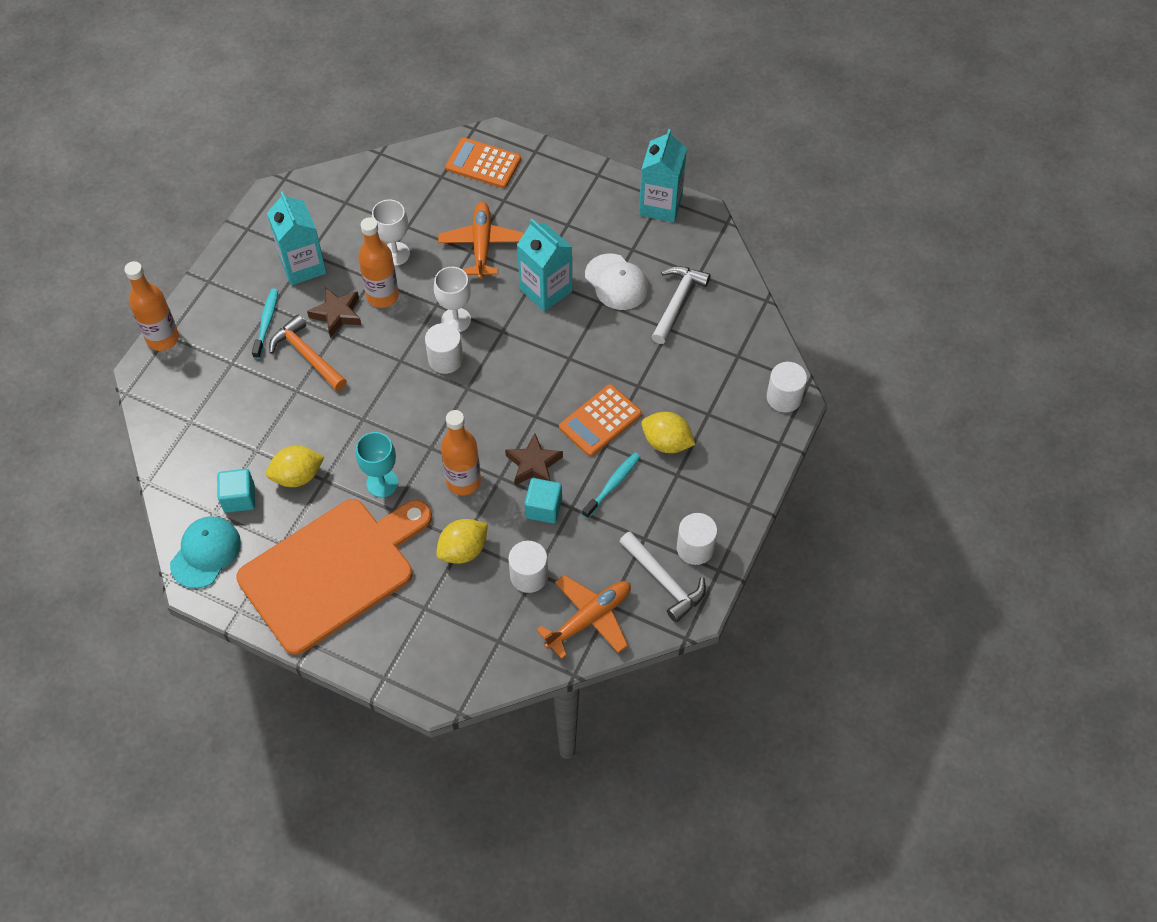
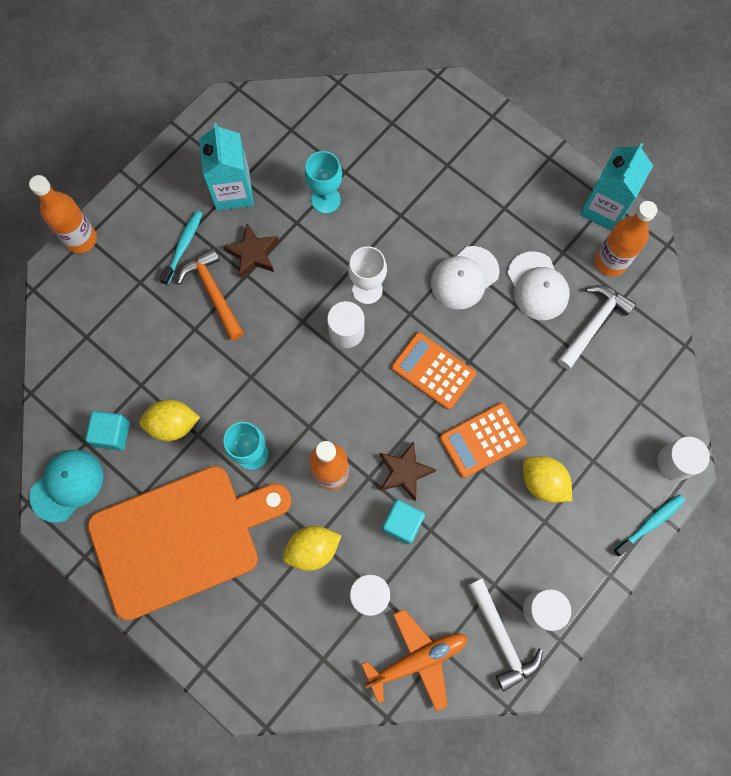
camera: 15 degrees right, 15 degrees up
(382, 296) = (302, 244): orange bottle -> orange bottle (610, 262)
(395, 254) = (325, 200): white goblet -> turquoise goblet
(482, 244) = (413, 210): orange plane -> none
(483, 164) = (437, 118): orange calculator -> orange calculator (433, 371)
(546, 290) = (464, 278): turquoise carton -> white cap
(613, 484) = (477, 515): turquoise toothbrush -> turquoise toothbrush (650, 524)

